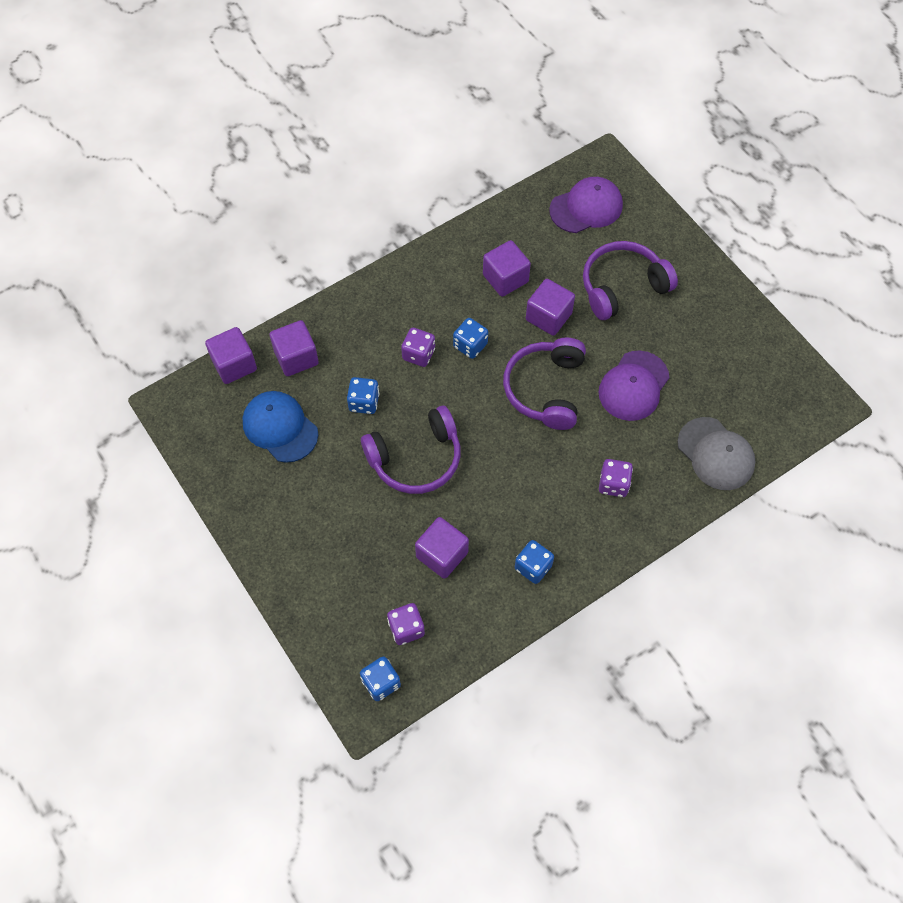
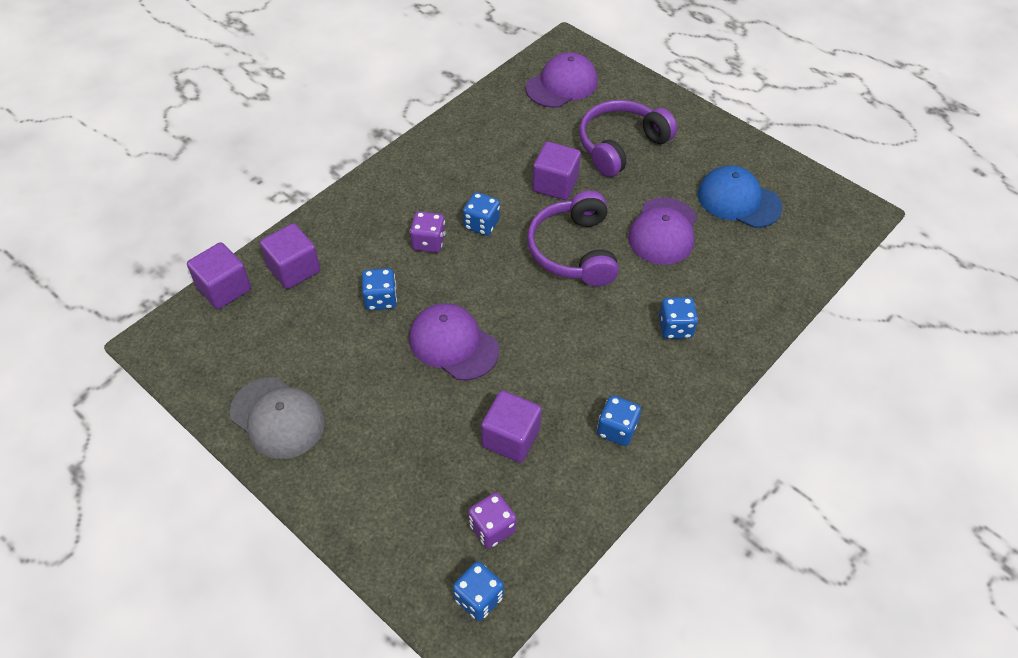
camera: 15 degrees left, 10 degrees down
(280, 427) = (290, 342): blue cap -> blue cap (738, 200)
(416, 458) = (453, 344): purple headphones -> purple cap
(505, 278) = (500, 158): purple cube -> none
(613, 484) = (675, 328): purple dice -> blue dice
(716, 454) = (769, 278): grey cap -> grey cap (277, 418)

